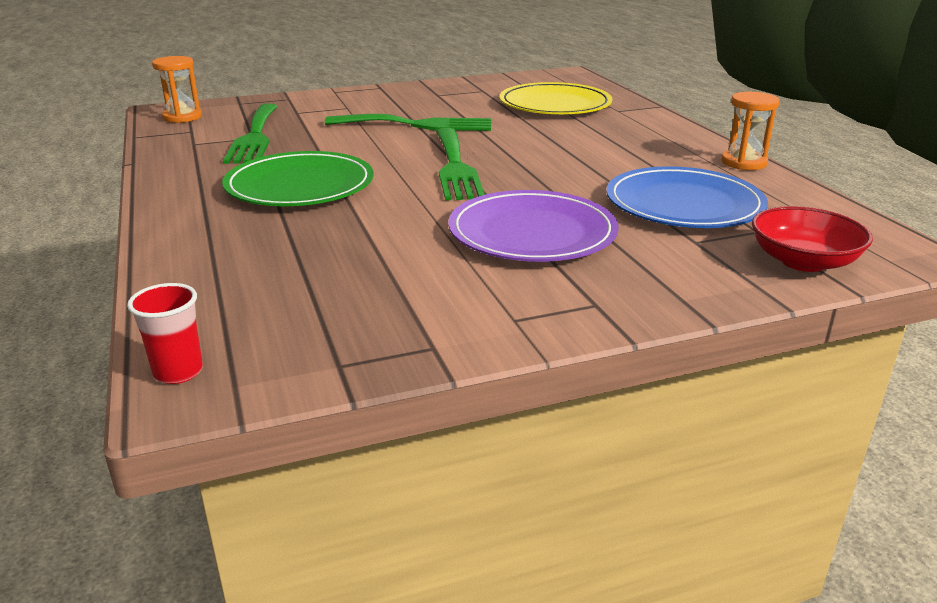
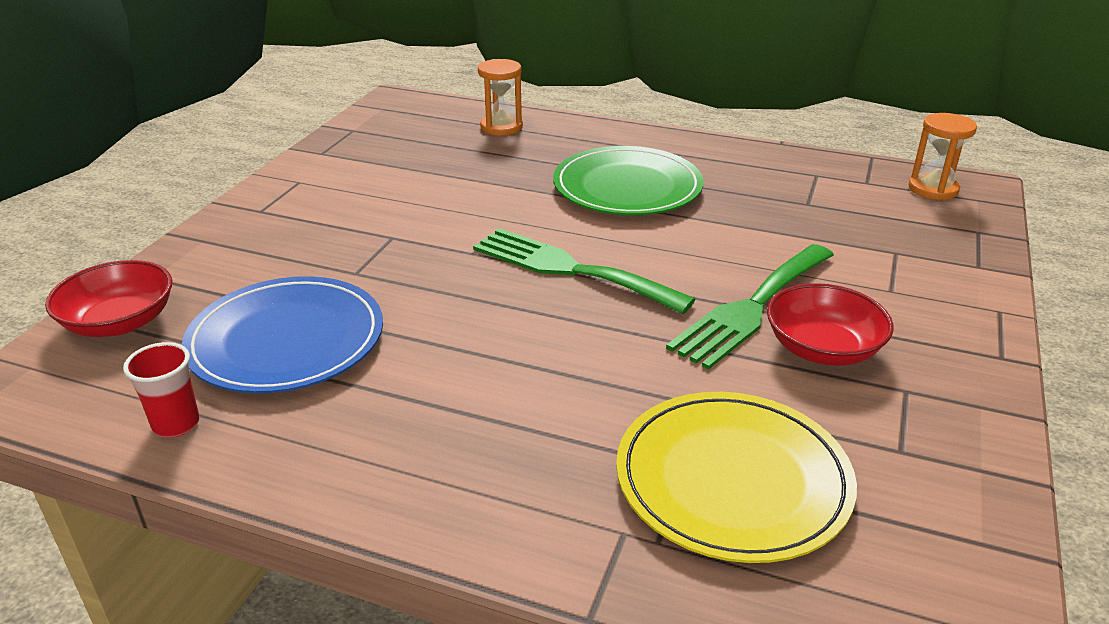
camera: 130 degrees right, 5 degrees up
(178, 372) = (415, 101): red cup -> red cup (176, 424)
(254, 137) = (808, 205): green fork -> none
(431, 109) = (822, 349): none -> red bowl
(532, 233) = (379, 238): purple plate -> none
(744, 162) = (278, 476): orange hourglass -> orange hourglass (501, 127)

